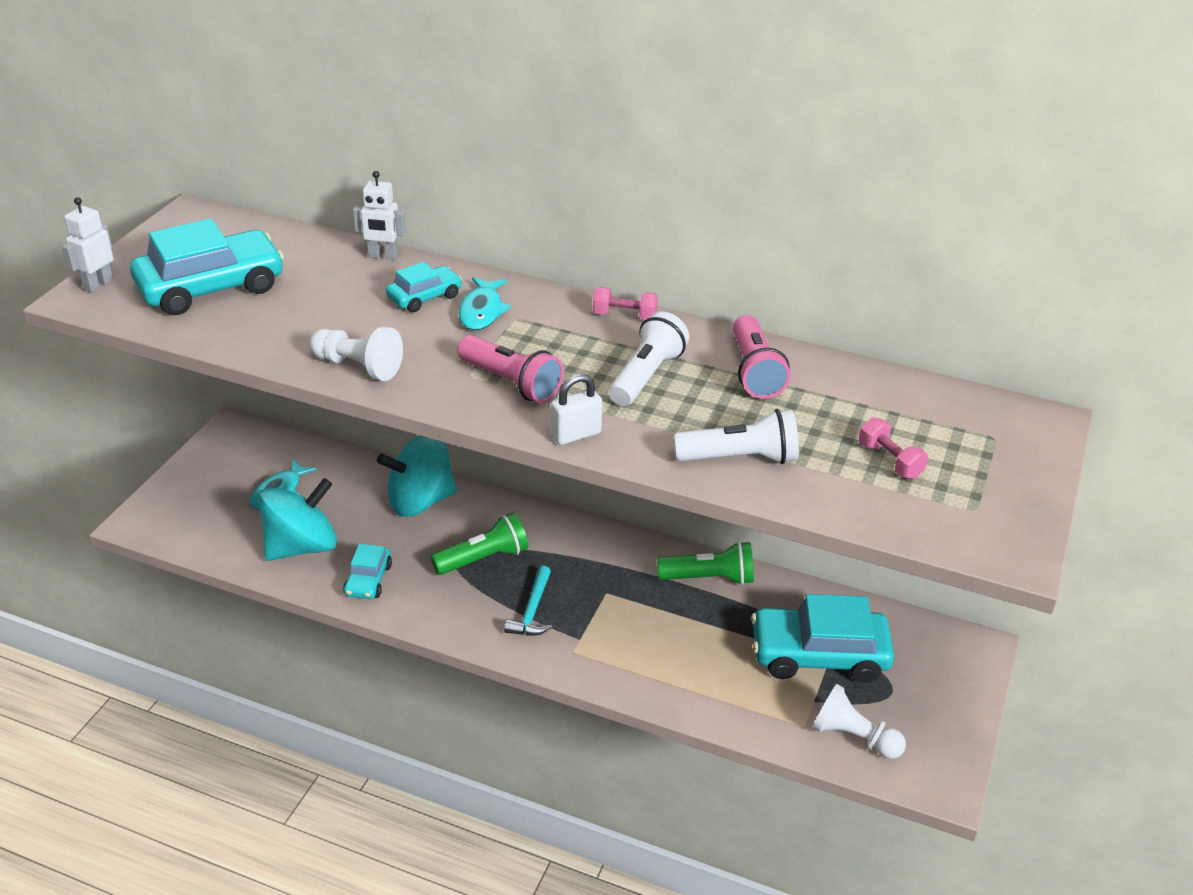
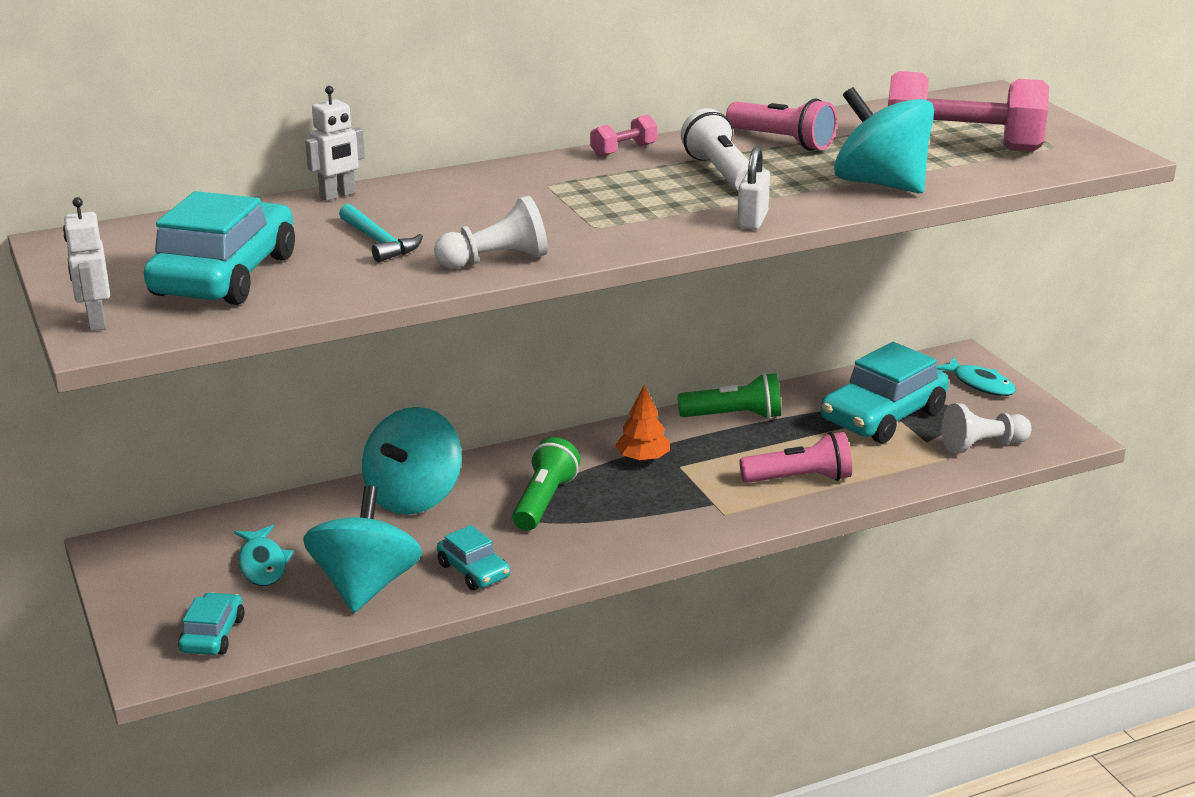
camera: 45 degrees left, 10 degrees down
(424, 297) = (441, 202): turquoise car -> turquoise car (212, 635)
(482, 311) = (510, 191): turquoise fish -> turquoise fish (980, 384)
(511, 383) = (637, 217): pink flashlight -> pink flashlight (799, 479)
(532, 611) = (646, 509): turquoise hammer -> turquoise hammer (378, 242)
(593, 569) = (643, 459): none -> orange tree
(709, 578) = (734, 416): green flashlight -> green flashlight turned 45 degrees clockwise
(739, 458) = (880, 184): white flashlight -> turquoise spinning top
(890, 461) = (962, 146): pink dumbbell -> pink dumbbell, size x2.32

